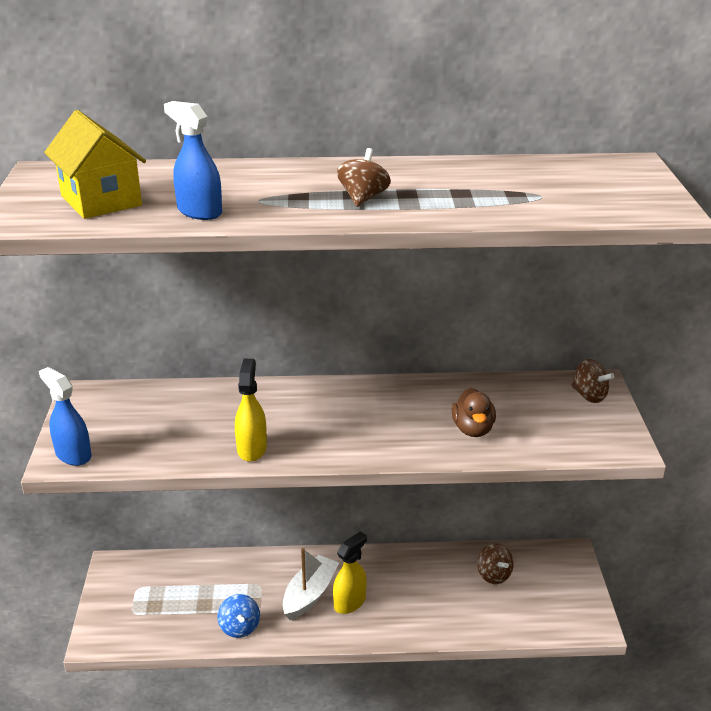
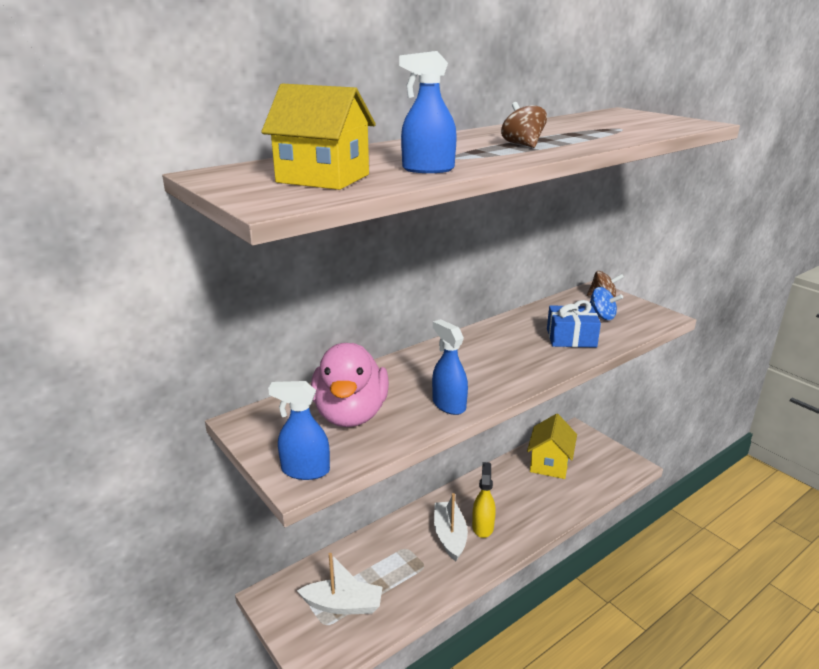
camera: 35 degrees left, 5 degrees down
(160, 604) = (343, 605): none -> white boat
(164, 422) = (351, 414): none -> pink duck
(239, 627) = (425, 587): blue spinning top -> blue spinning top (601, 316)
(252, 448) = (448, 405): yellow spray bottle -> blue spray bottle
(473, 429) = (571, 338): brown duck -> blue gift
(493, 575) = (549, 464): brown spinning top -> yellow house

